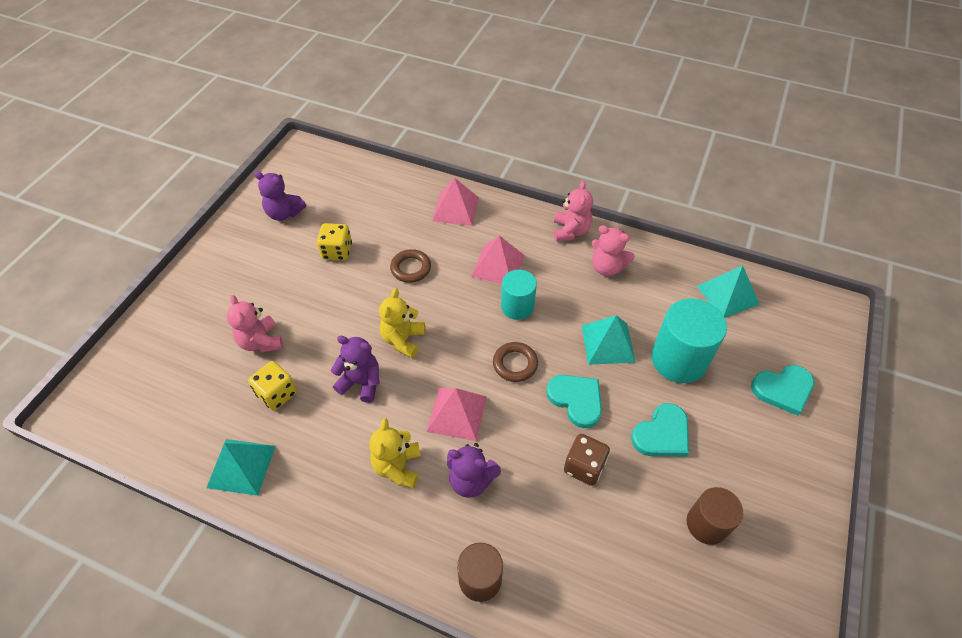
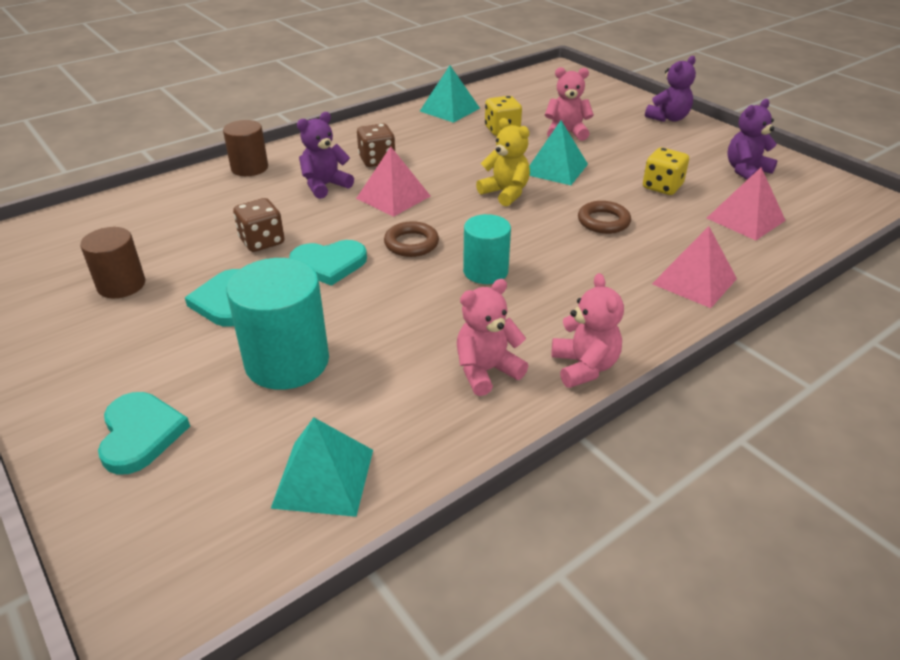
camera: 120 degrees right, 15 degrees down
(361, 382) = (476, 164): purple teddy bear -> purple teddy bear (668, 118)
(397, 467) = (377, 160): yellow teddy bear -> brown dice
(498, 265) = (563, 280): pink pyramid -> pink pyramid (745, 219)
(570, 231) = (584, 367): pink teddy bear -> pink teddy bear turned 135 degrees counterclockwise
(608, 343) = (369, 315): turquoise pyramid -> turquoise pyramid (555, 169)
(783, 389) = (140, 434): turquoise heart -> turquoise heart turned 150 degrees clockwise

